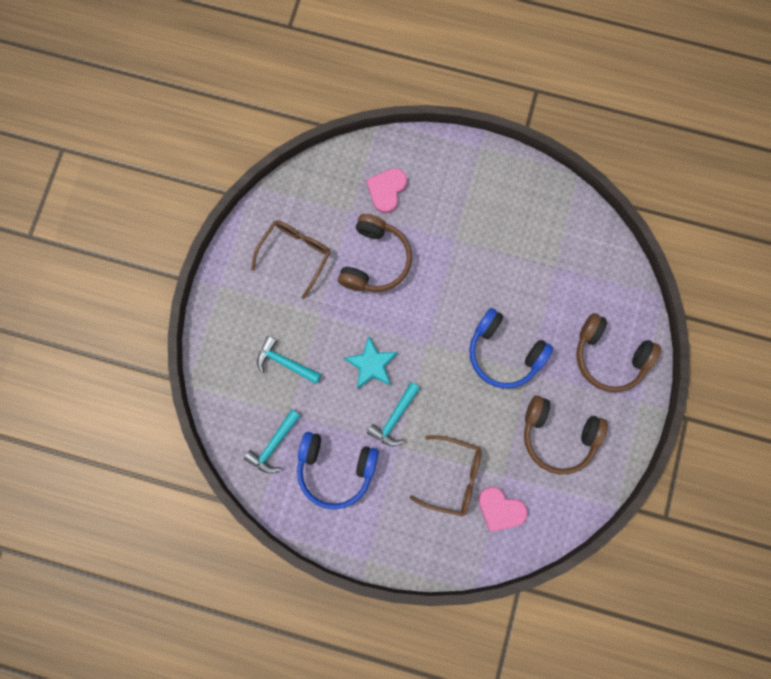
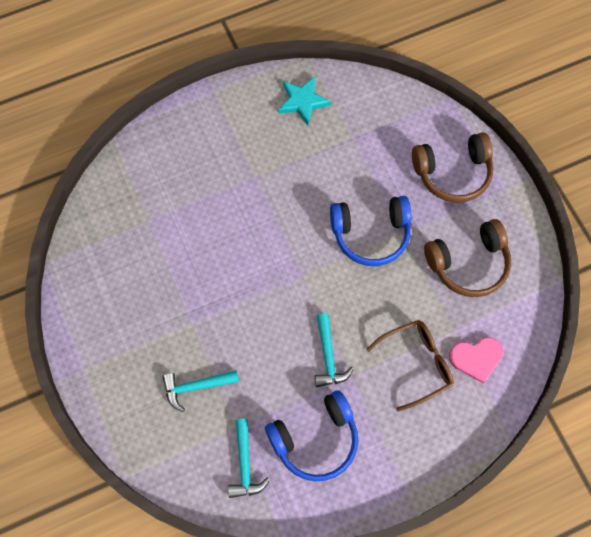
camera: 40 degrees left, 10 degrees down
(295, 255) = (130, 291): brown glasses -> none
(371, 364) = (271, 329): turquoise star -> turquoise star (302, 101)
(375, 260) = (203, 243): brown headphones -> none
(386, 190) = (165, 181): pink heart -> none

